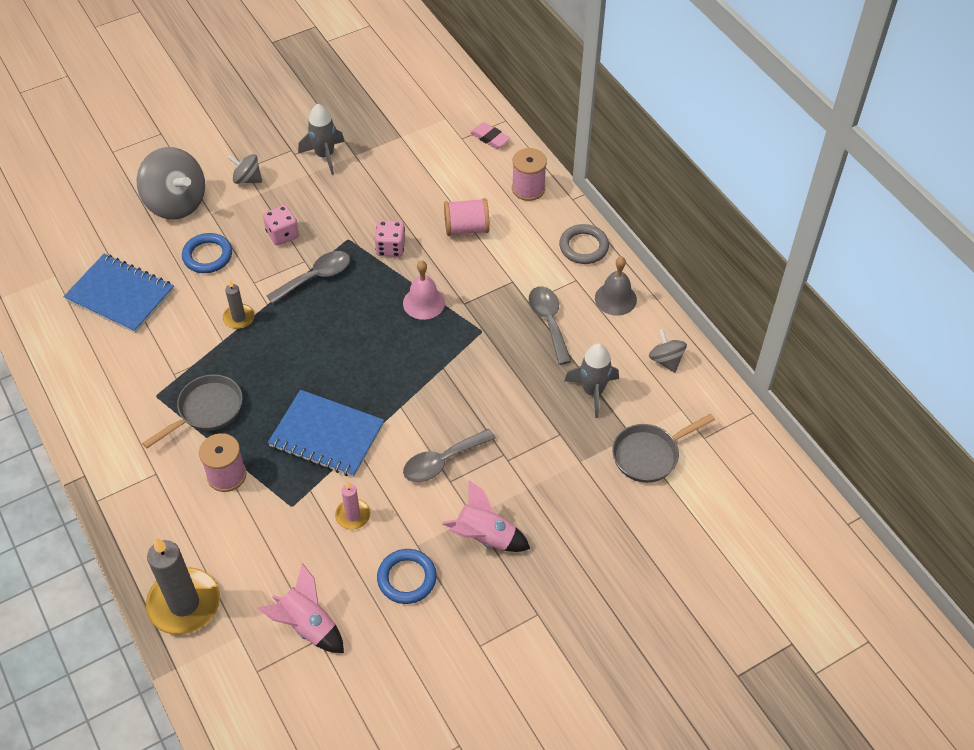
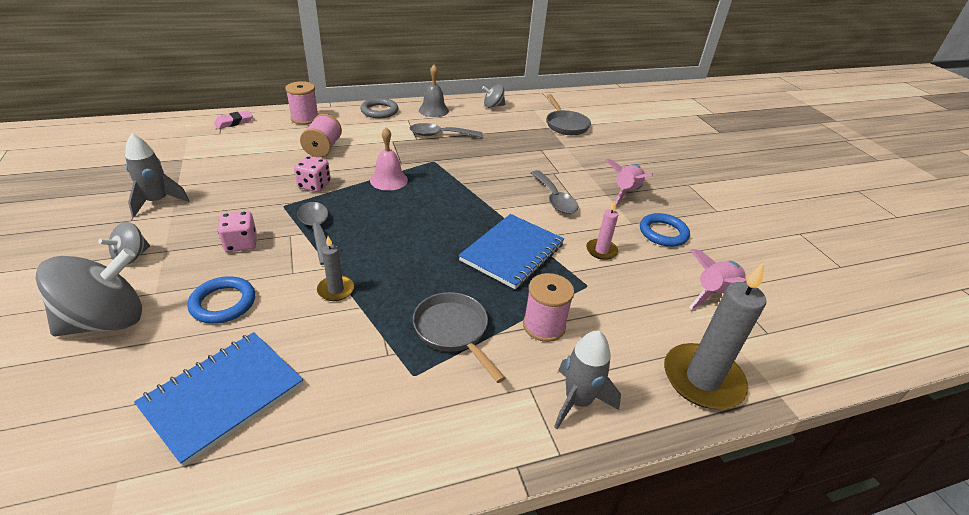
camera: 80 degrees left, 15 degrees down
(593, 391) = (509, 132): grey rocket -> grey rocket (577, 401)

